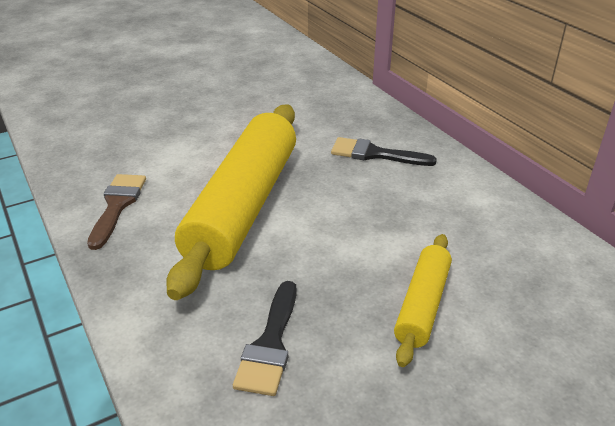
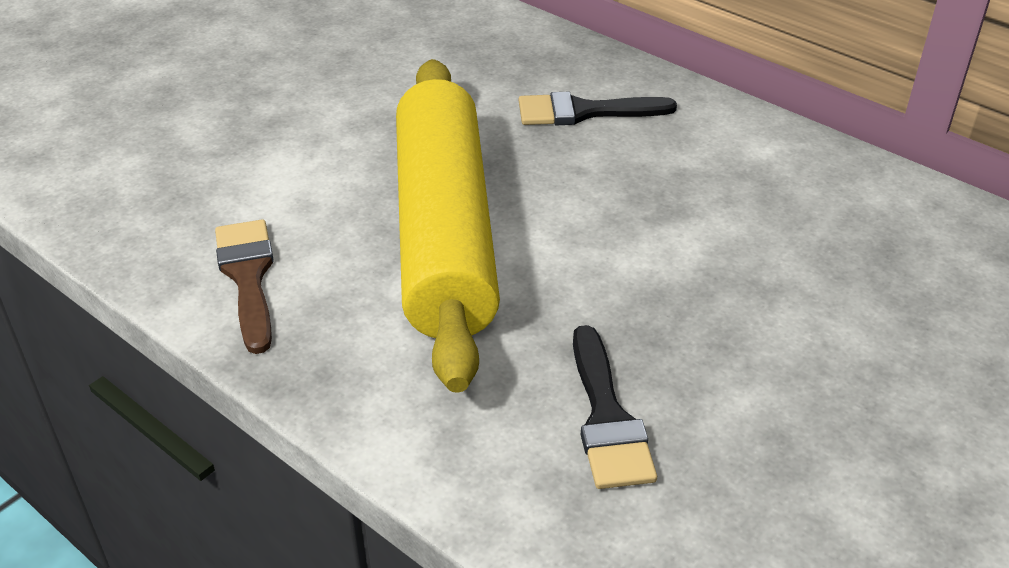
camera: 20 degrees left, 5 degrees up
(422, 305) = (768, 313): yellow rolling pin -> none

